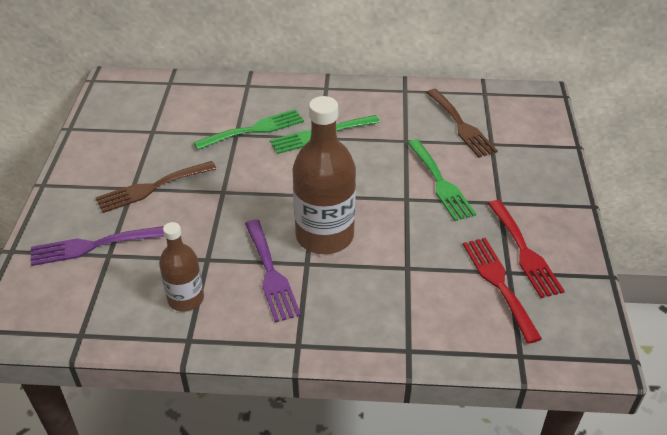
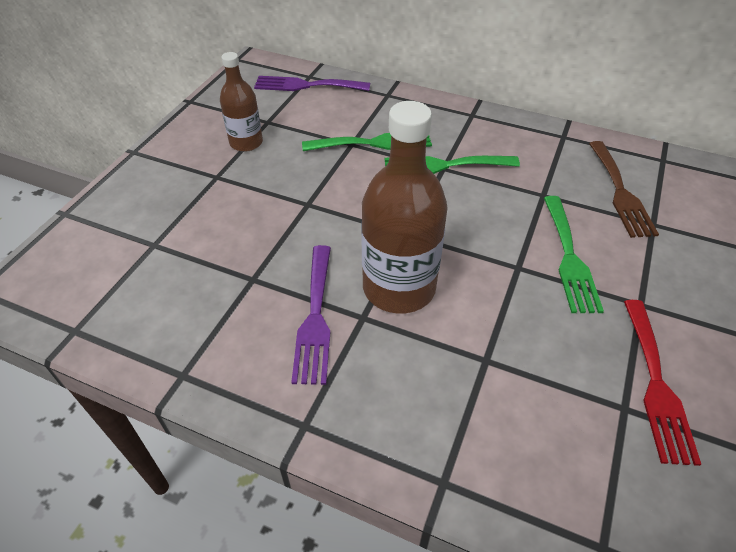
camera: 20 degrees right, 5 degrees up
(91, 246) = (142, 229): purple fork -> purple fork (306, 85)
(151, 188) = (236, 181): brown fork -> none
(186, 299) = (206, 321): brown bottle -> brown bottle (246, 143)
(498, 283) = (604, 421): red fork -> none

